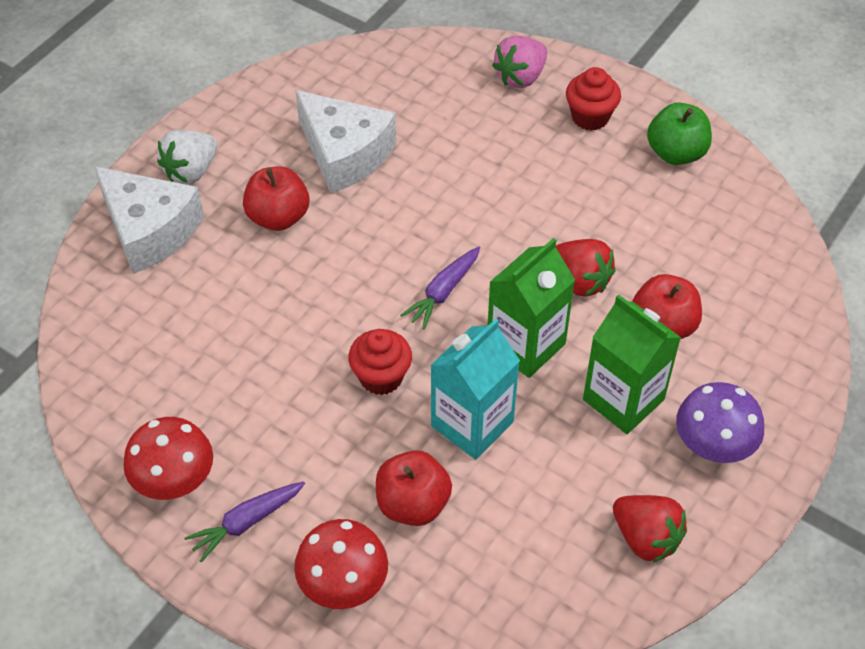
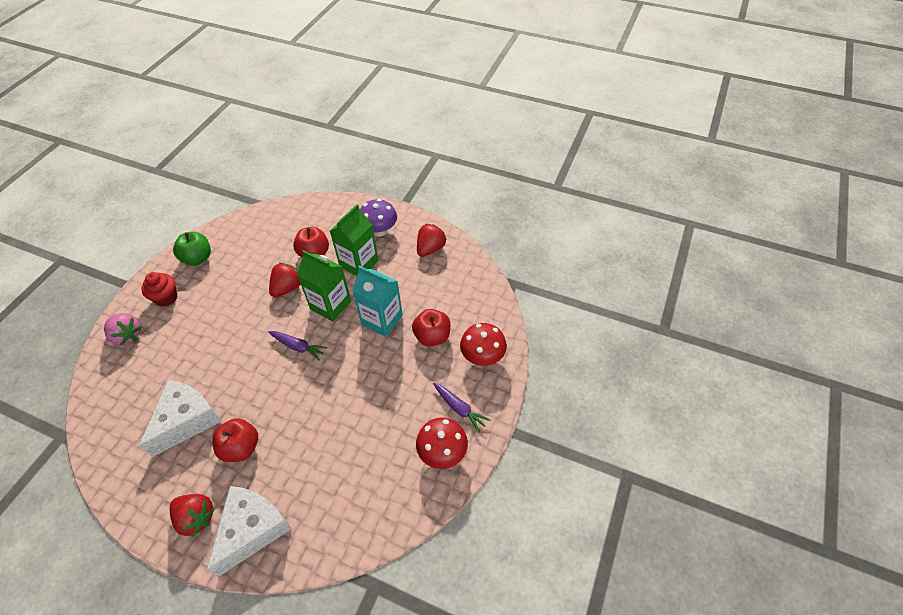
camera: 100 degrees left, 0 degrees up
(191, 171) = (196, 517): white strawberry -> red strawberry
(381, 377) = (358, 365): red cupcake -> none

